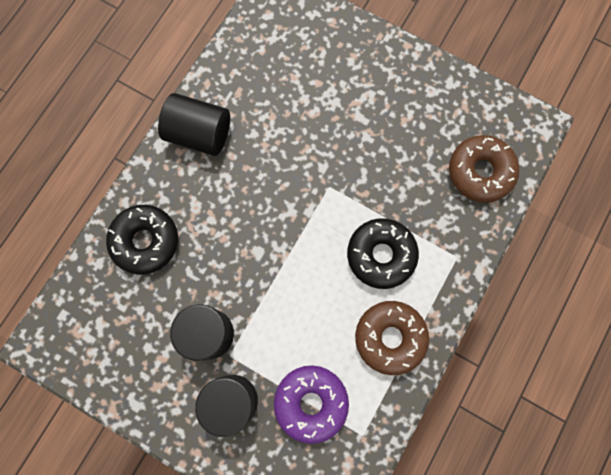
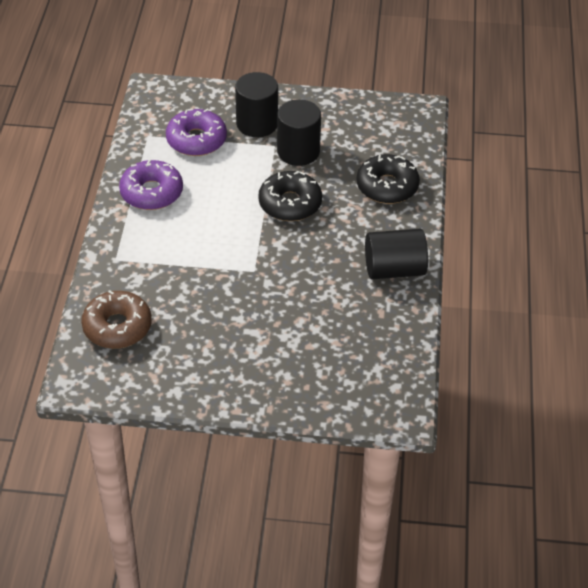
camera: 155 degrees right, 30 degrees down
(381, 255) = (183, 239): black donut -> black donut (290, 203)
(390, 337) = (151, 192): brown donut -> purple donut

